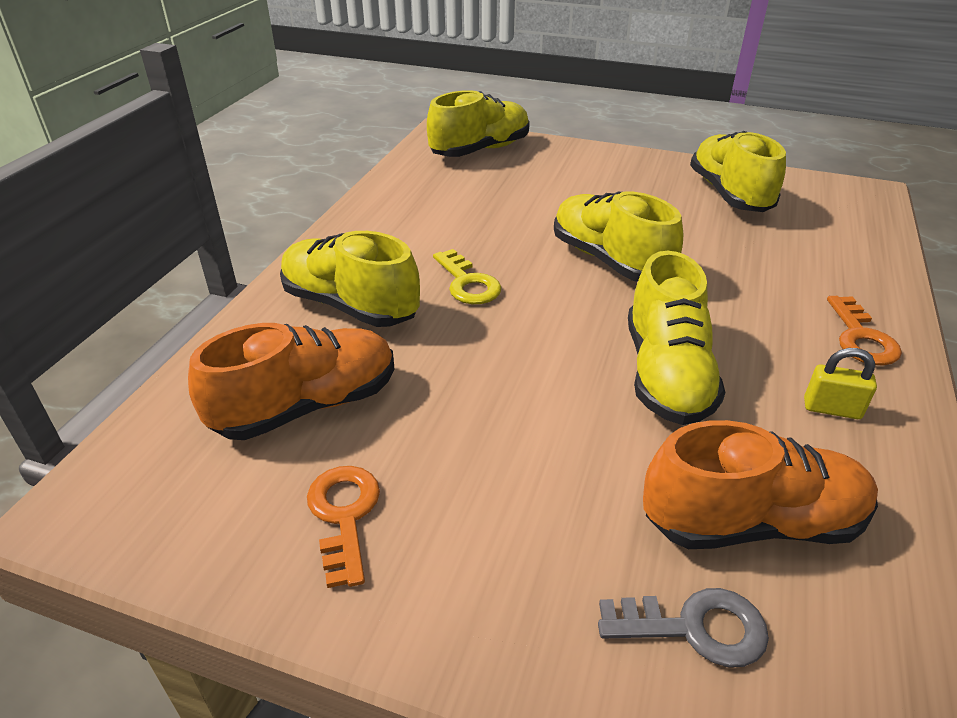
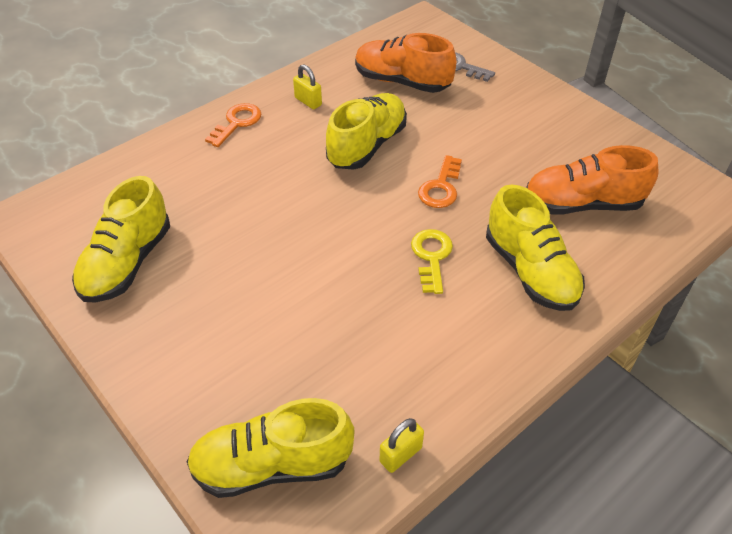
camera: 150 degrees left, 10 degrees up
(344, 515) = (577, 144): orange key -> orange key (441, 187)
(398, 174) = (400, 454): none -> yellow padlock
(609, 260) = (310, 234): yellow shoe -> none

